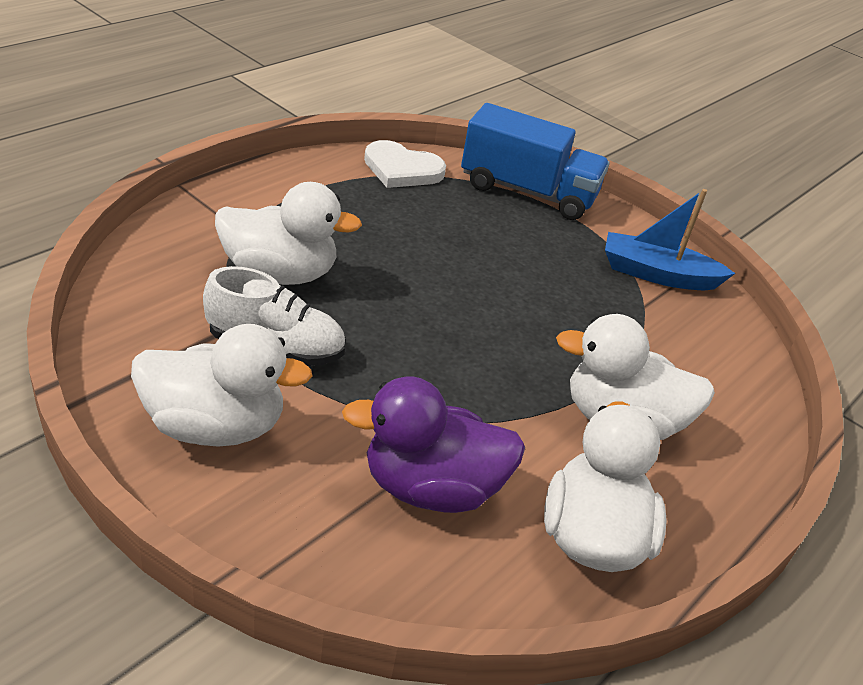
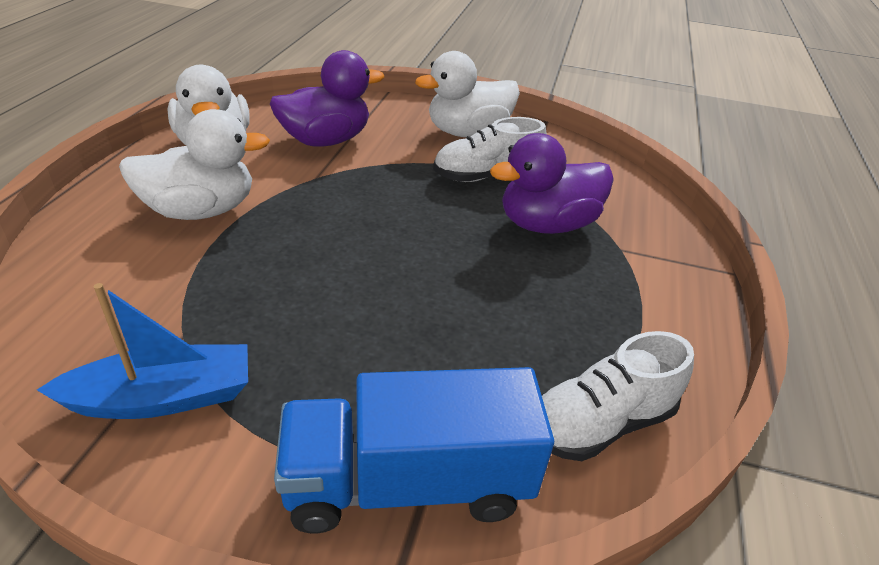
camera: 155 degrees right, 0 degrees up
(280, 274) = (547, 224): white duck -> purple duck
(402, 169) = (600, 423): white heart -> white shoe

